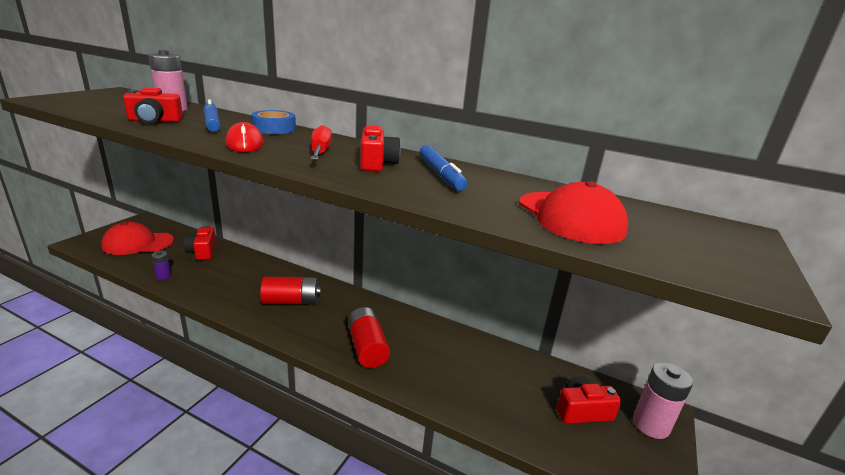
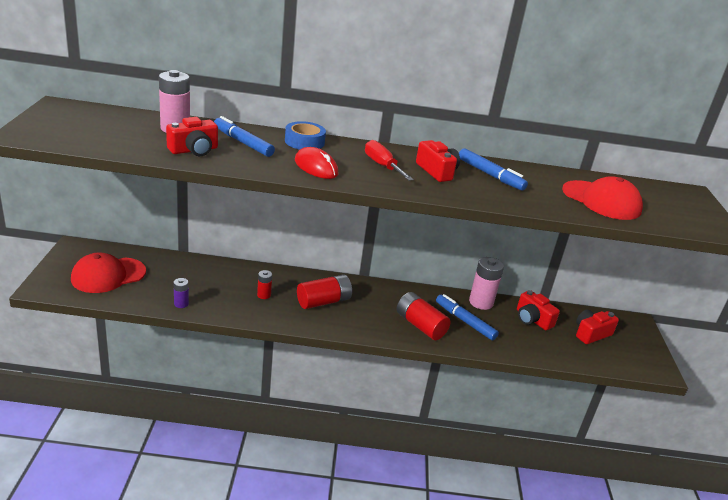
camera: 25 degrees left, 5 degrees up
(202, 251) = (186, 270): red camera -> red camera (532, 319)
(242, 284) = (264, 295): none -> red battery
(423, 355) = (465, 321): none -> blue marker
(651, 424) = (634, 332): pink battery -> pink battery (481, 302)

